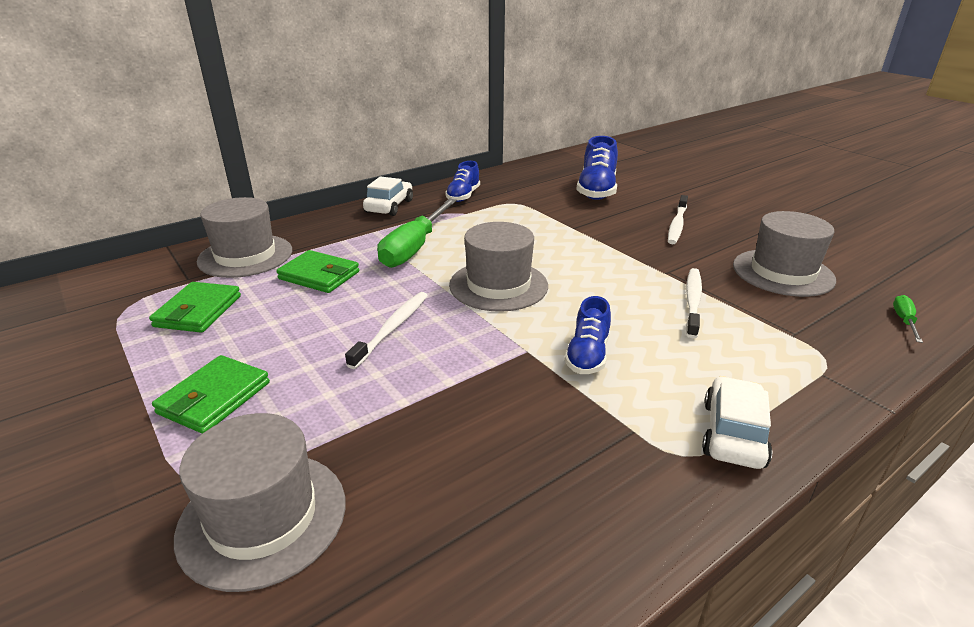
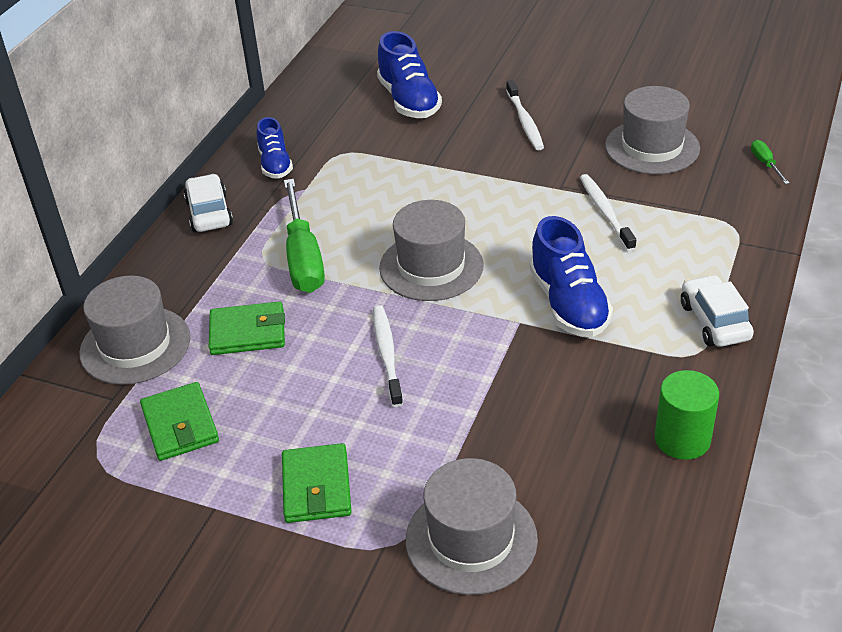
camera: 30 degrees left, 10 degrees up
(586, 539) = (682, 439): none -> green cylinder
(587, 355) = (568, 304): blue shoe -> blue shoe, size x1.58

